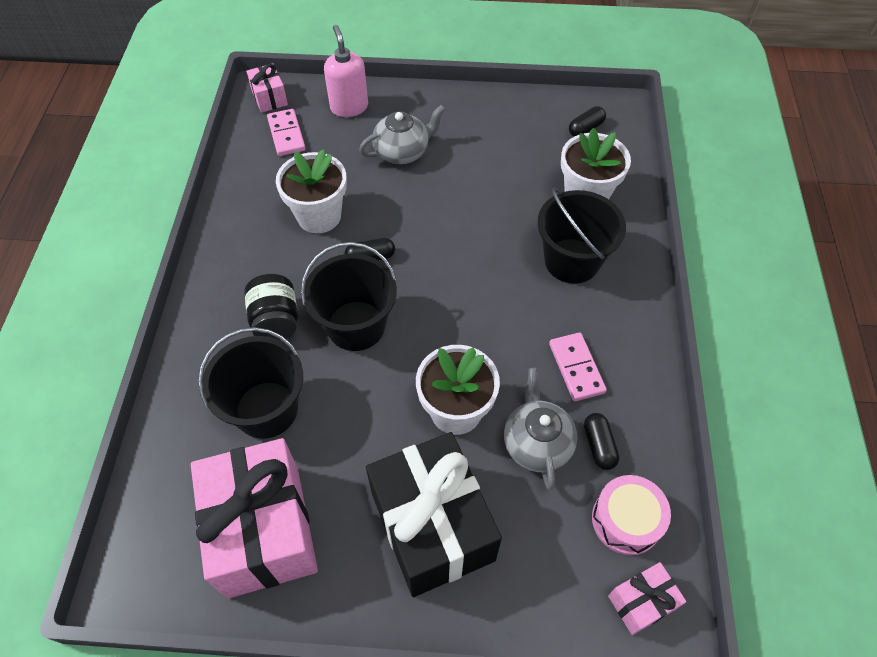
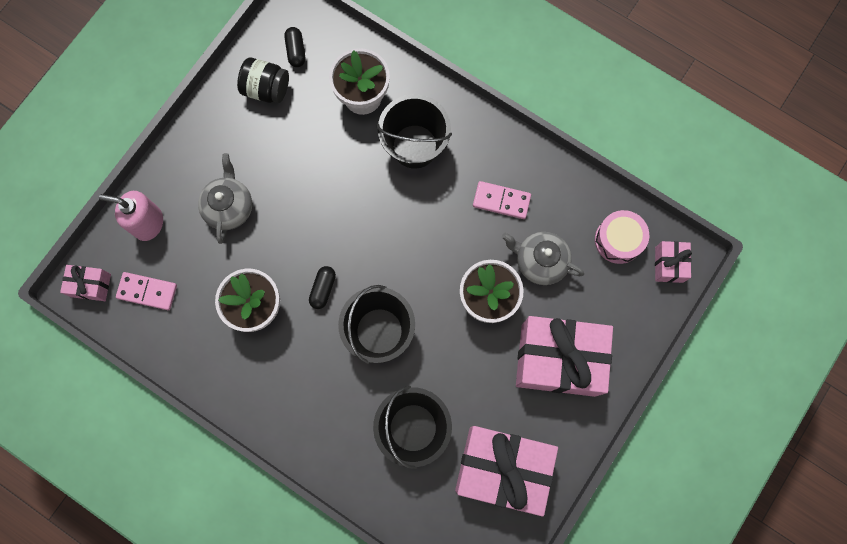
camera: 60 degrees left, 20 degrees up
(276, 320) = (340, 387): black jar -> black jar (266, 89)
(432, 526) = (558, 360): black gift -> pink gift
(598, 445) = (563, 223): black capsule -> none

